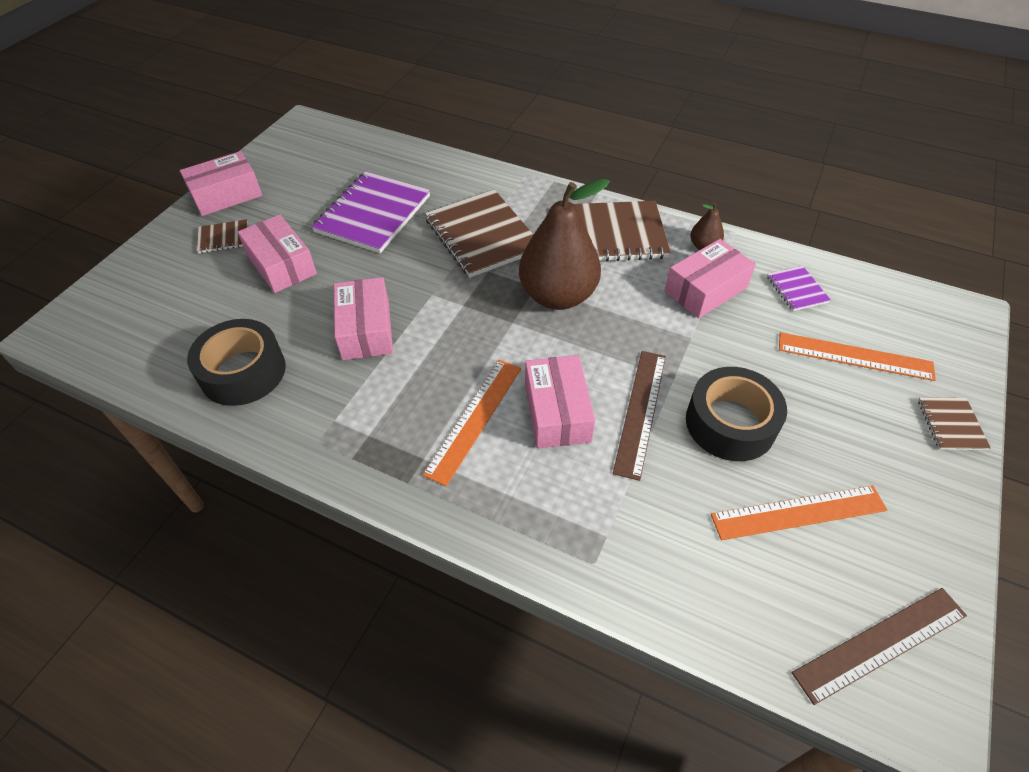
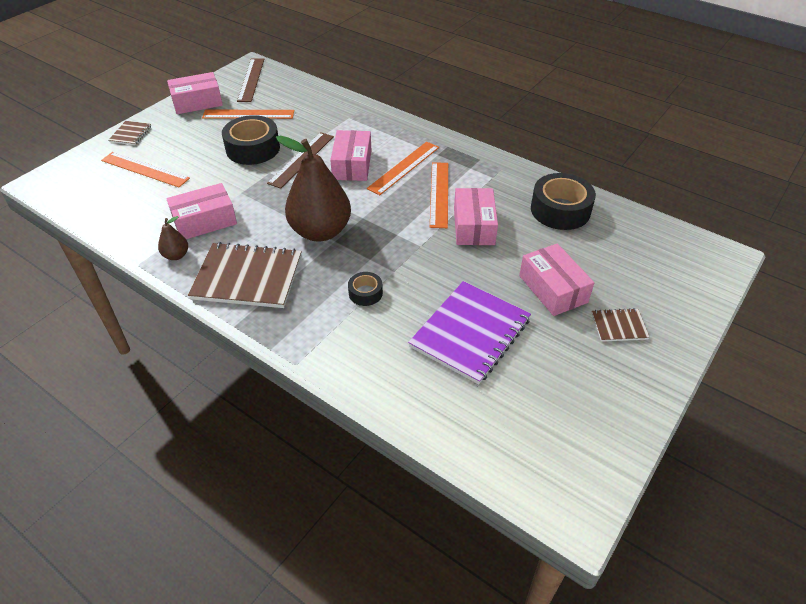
camera: 170 degrees left, 5 degrees down
(226, 195) = (639, 384): pink box -> pink box (197, 102)
(415, 375) = (439, 194): none -> orange ruler
(482, 235) = (365, 293): brown notebook -> black tape
(796, 289) = (137, 212): purple notebook -> none
(880, 644) = (251, 79): brown ruler -> brown ruler turned 75 degrees counterclockwise

